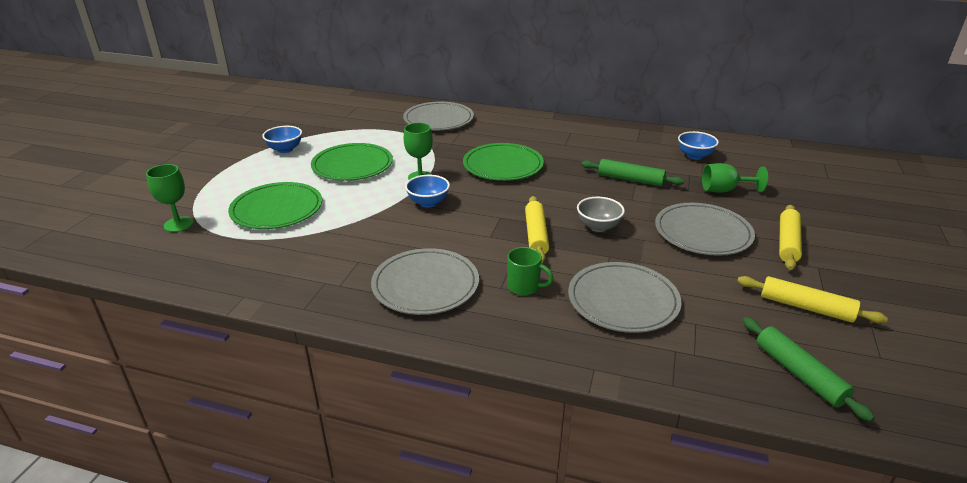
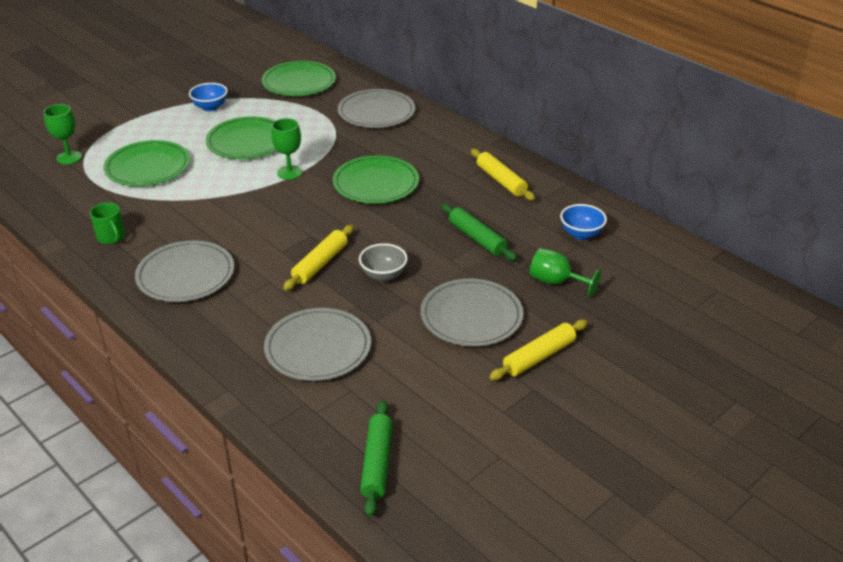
camera: 30 degrees right, 5 degrees up
(346, 115) = (299, 82): none -> green plate
(428, 203) = (268, 201): blue bowl -> none
(524, 287) = (256, 305): green mug -> green mug (111, 237)
(806, 307) = (465, 417): yellow rolling pin -> yellow rolling pin (501, 180)

